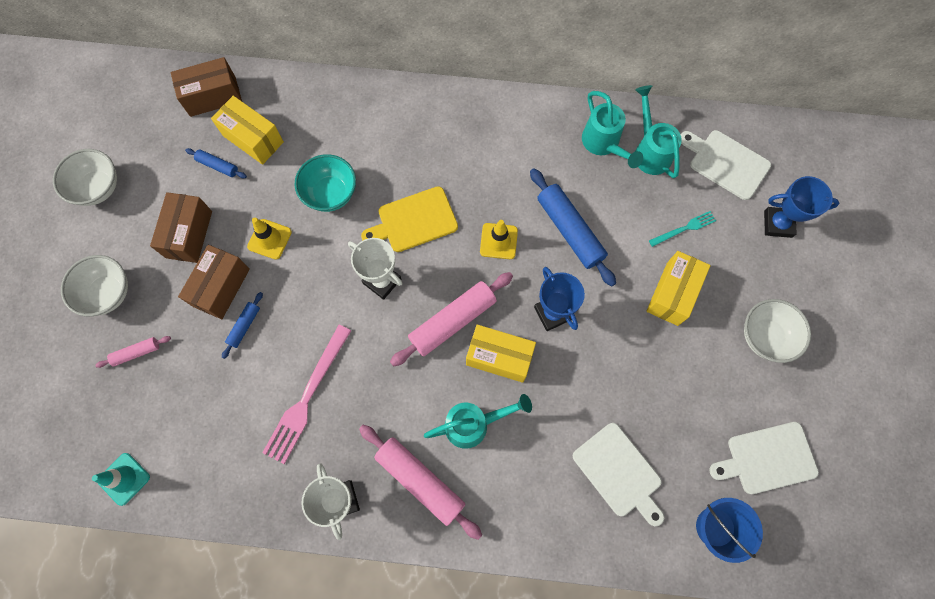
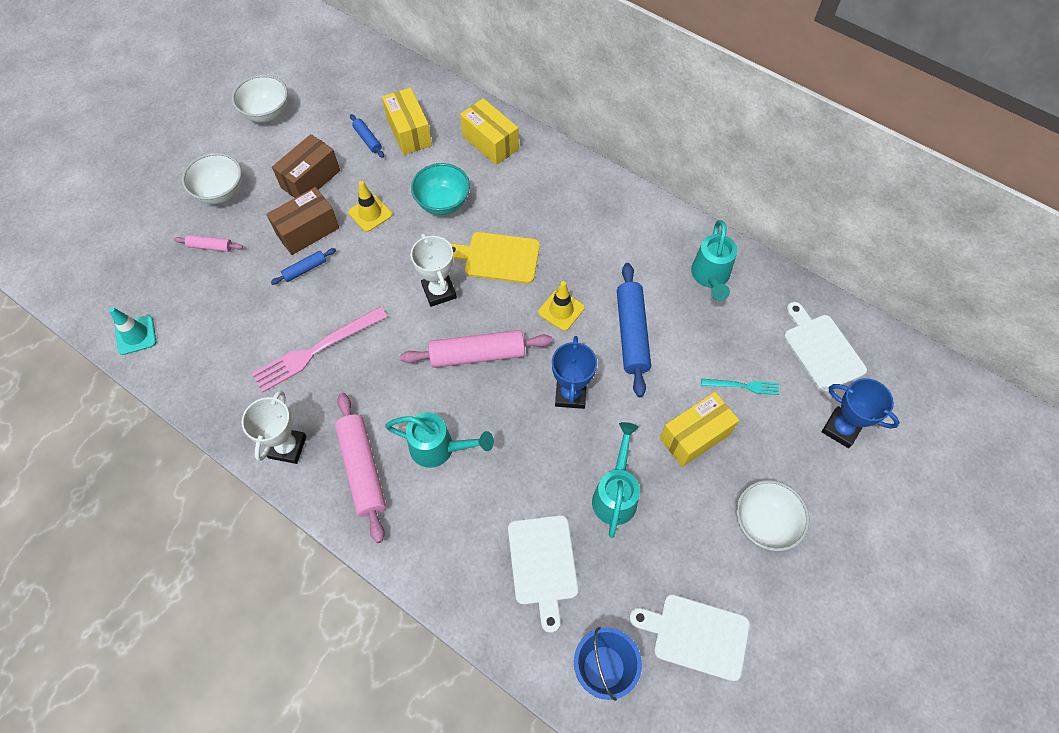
camera: 30 degrees right, 10 degrees down
(213, 96) = (399, 87): brown box -> none
(499, 357) = (498, 405): yellow box -> yellow box (490, 142)
(650, 150) = (752, 303): turquoise watering can -> turquoise watering can (615, 493)

